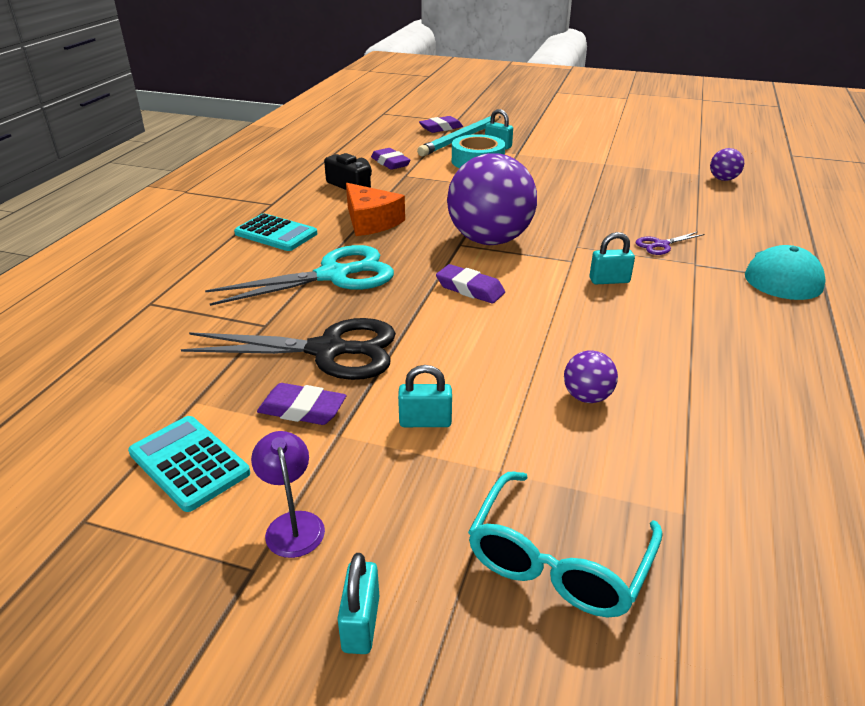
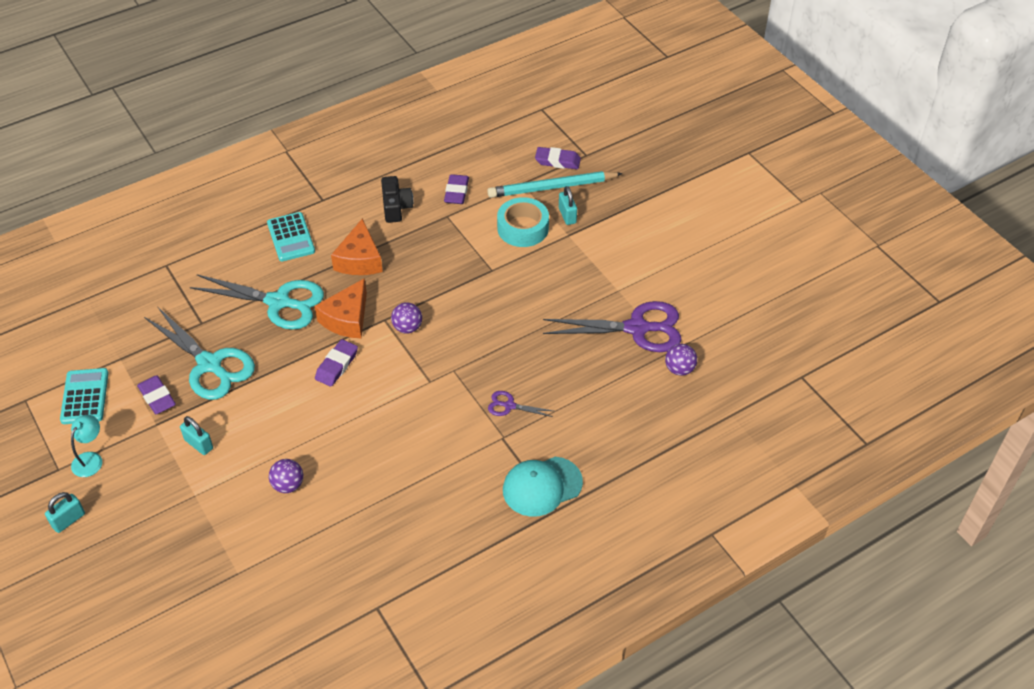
camera: 40 degrees right, 15 degrees up
(293, 524) = (91, 459): purple lamp -> turquoise lamp
(329, 350) = (210, 365): black scissors -> turquoise scissors
(424, 257) = (347, 319): none -> orange cheese
(470, 289) = (337, 365): purple eraser -> purple eraser turned 45 degrees clockwise
(489, 240) = (407, 327): purple ball -> purple ball, size x0.43
(557, 561) = (161, 552): turquoise glasses -> none
(609, 280) = (425, 414): turquoise padlock -> none
(656, 173) = (637, 328): none -> purple scissors

